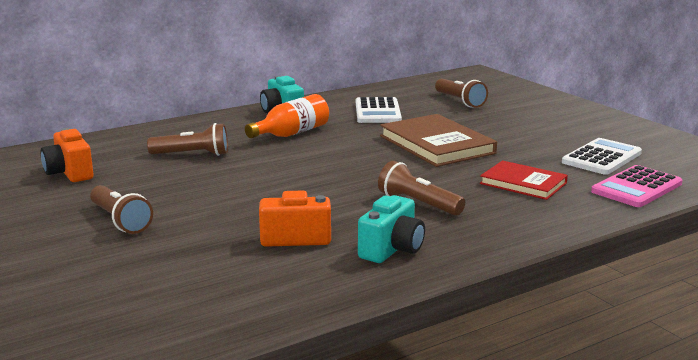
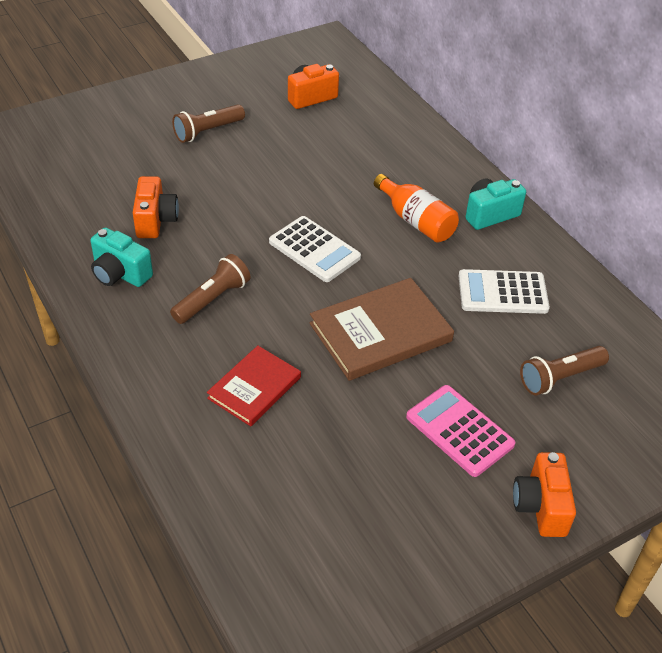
camera: 90 degrees right, 25 degrees up
(192, 154) = (353, 158): brown flashlight -> none
(574, 109) = (541, 506): none -> orange camera
(601, 158) = (330, 483): white calculator -> white calculator (314, 249)
(637, 188) = (229, 490): pink calculator -> pink calculator (459, 431)

